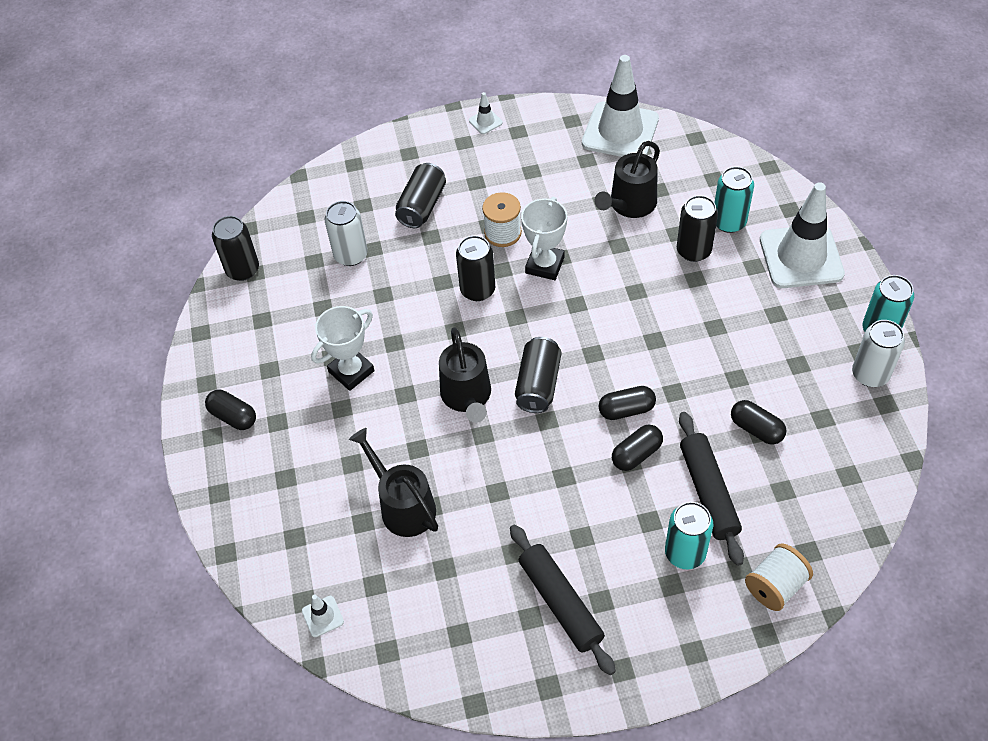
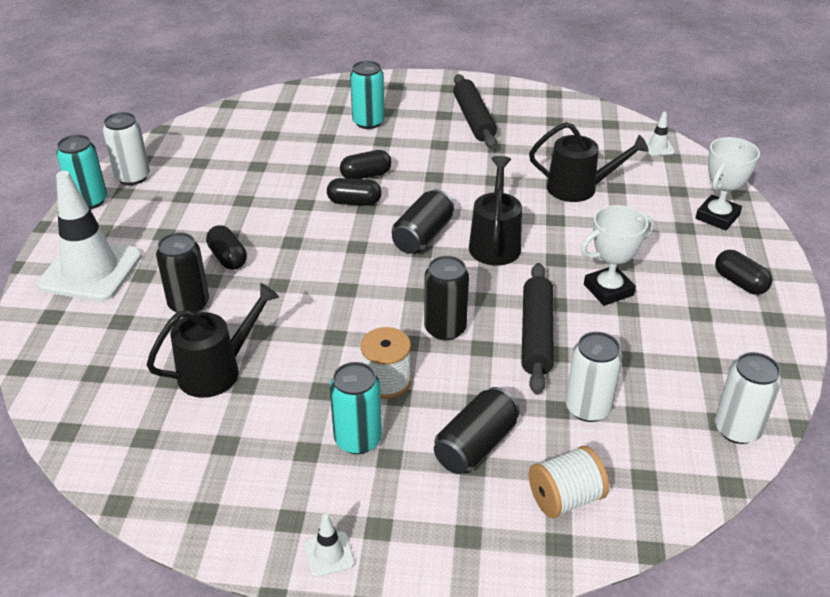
camera: 165 degrees left, 15 degrees down
(242, 270) = (737, 429): black can -> white can
(403, 506) = (578, 188): black watering can -> black watering can turned 60 degrees counterclockwise
(545, 265) = (357, 333): white trophy -> white trophy (717, 217)
(620, 131) = (151, 472): white traffic cone -> none
(708, 492) = (326, 145): black rolling pin -> black rolling pin (536, 335)
(729, 222) = (126, 321): turquoise can -> turquoise can (358, 439)
(756, 429) = (257, 168): black capsule -> black capsule (228, 258)
(775, 586) = (319, 98): white spool -> white spool (565, 498)

